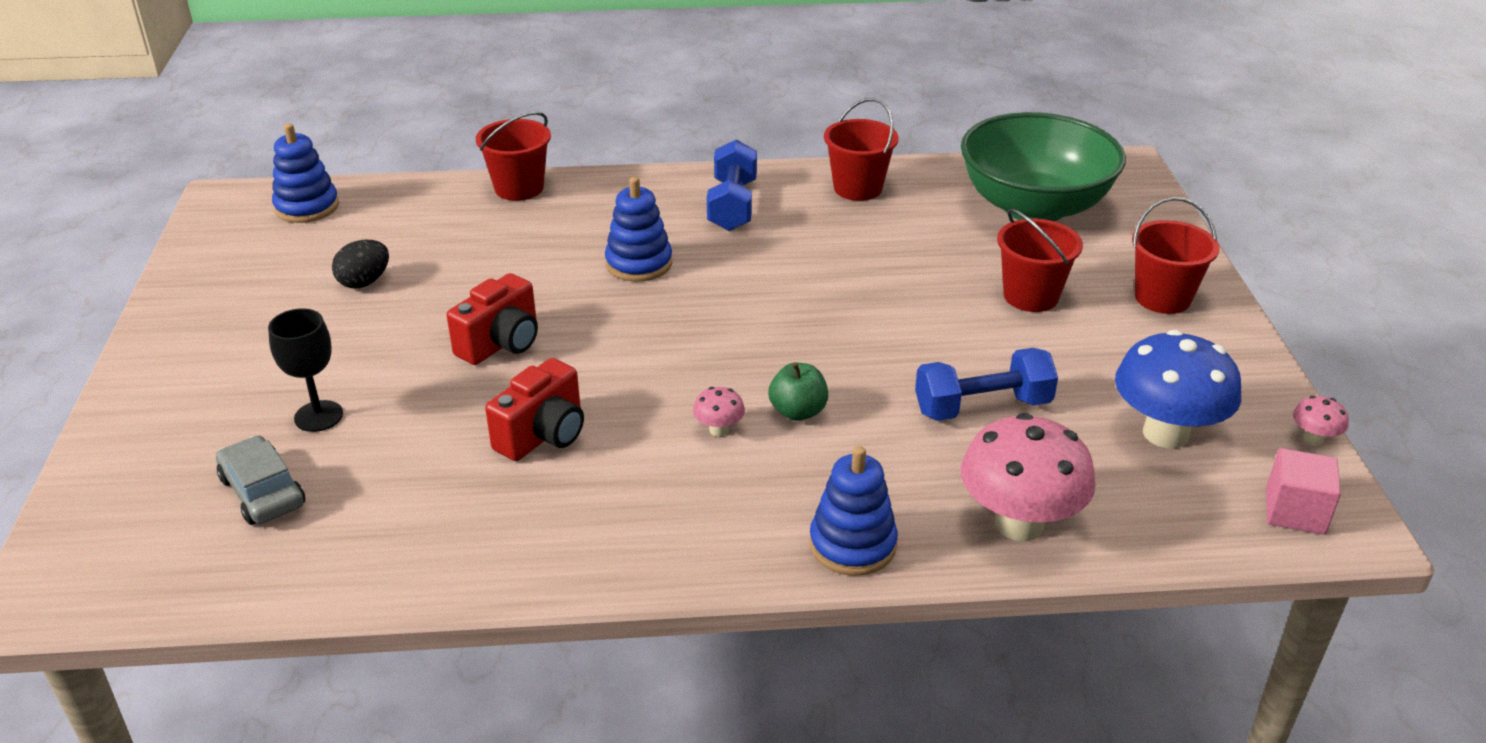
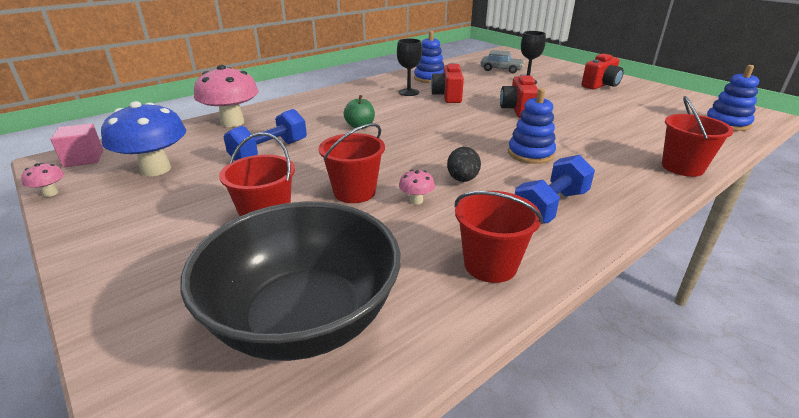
camera: 145 degrees right, 5 degrees down
(232, 344) = (600, 85): none -> red camera
(364, 282) = (617, 110): black egg -> black egg (462, 179)
(594, 485) = (408, 92): none -> black goblet
(719, 430) = (386, 113): pink mushroom -> pink mushroom (416, 200)
(732, 205) = (550, 207): blue dumbbell -> blue dumbbell turned 75 degrees clockwise
(852, 545) = (298, 103): blue stacking toy -> blue stacking toy (429, 78)
(1034, 207) = (304, 319): green bowl -> black bowl
(1162, 298) = (147, 257): red bucket -> red bucket (354, 192)

